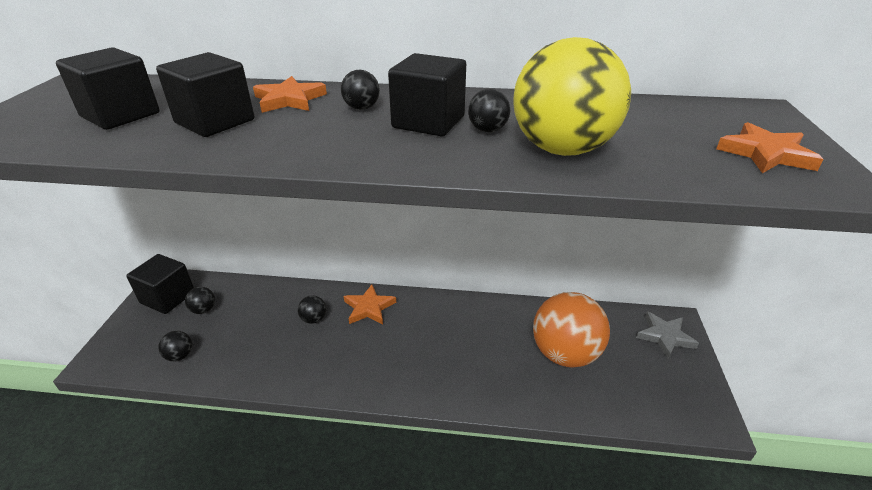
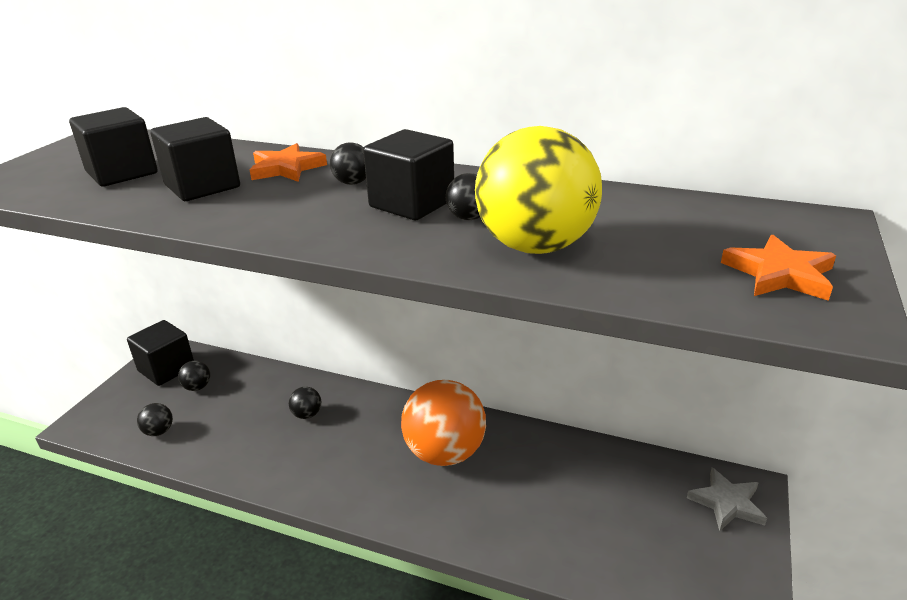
camera: 15 degrees right, 5 degrees down
(369, 307) = (371, 411): orange star -> none
(565, 354) = (585, 501): orange ball -> orange ball (445, 453)

